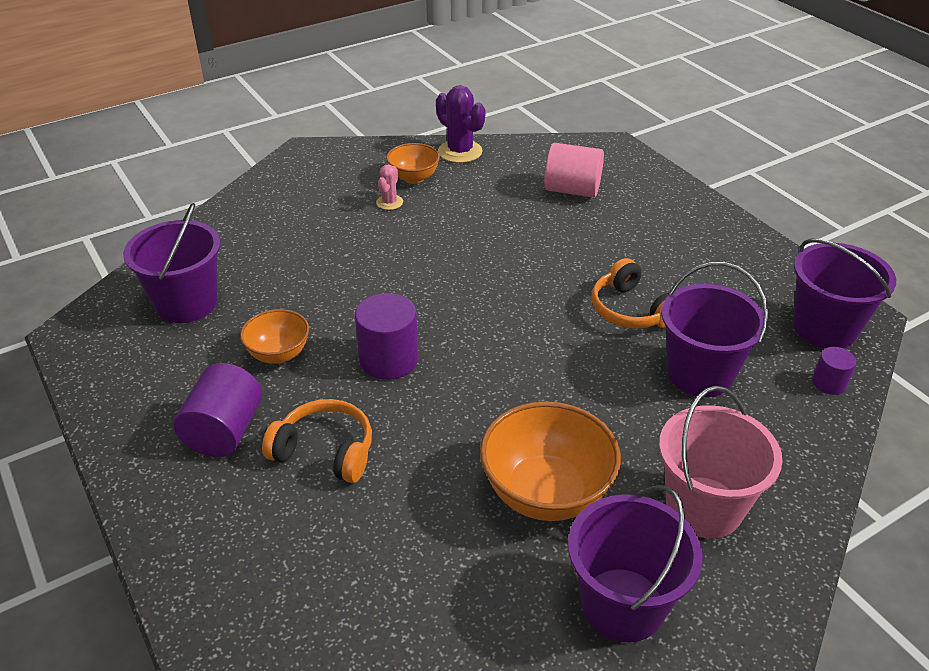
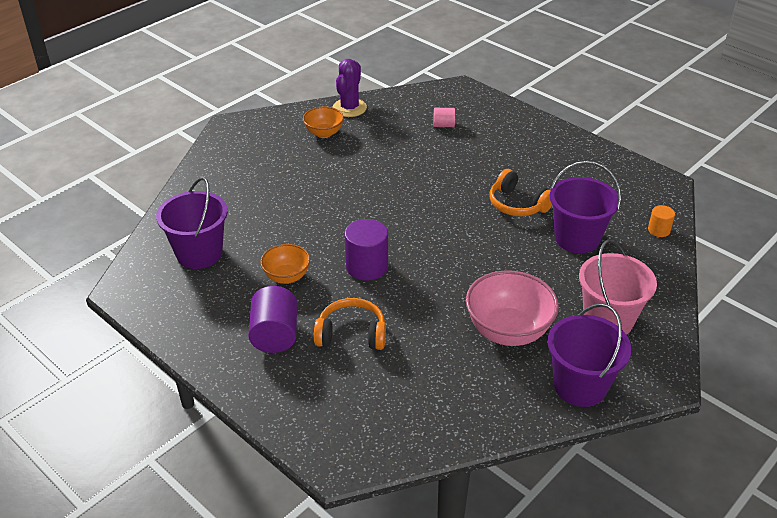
camera: 15 degrees left, 0 degrees up
(389, 202) = (314, 155): pink cactus -> none
(460, 152) = (349, 108): purple cactus -> purple cactus turned 75 degrees clockwise
(546, 493) = (508, 331): orange bowl -> pink bowl
(572, 190) = (443, 125): pink cylinder -> pink cylinder, size x0.55
(824, 328) = (645, 195): purple bucket -> none
(829, 383) = (659, 230): purple cylinder -> orange cylinder

